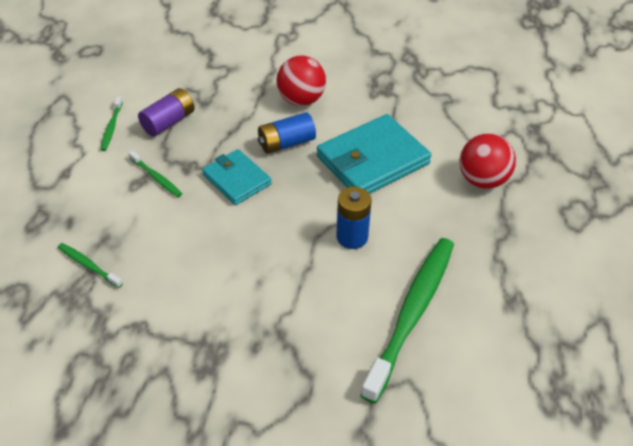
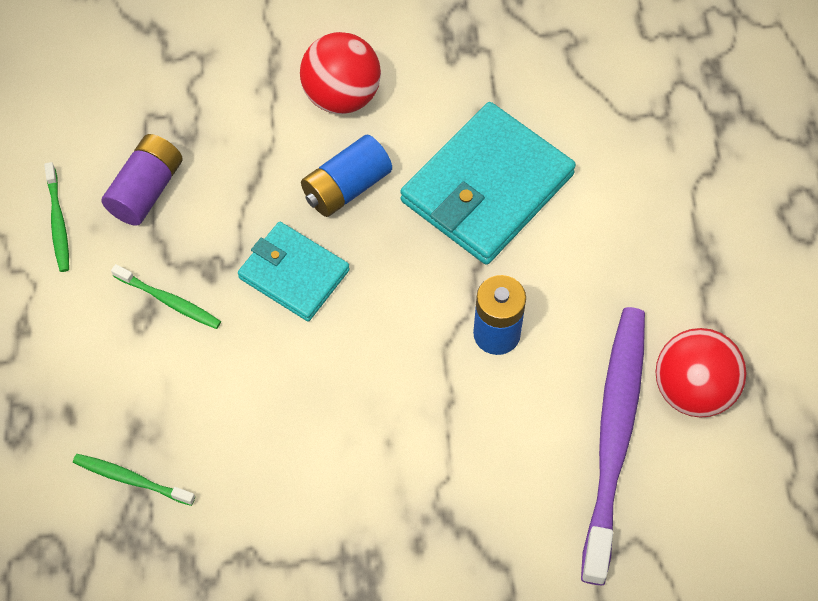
camera: 15 degrees left, 15 degrees up
(412, 312) = (614, 436): green toothbrush -> purple toothbrush
(482, 180) = (657, 185): red ball -> red ball (693, 389)

